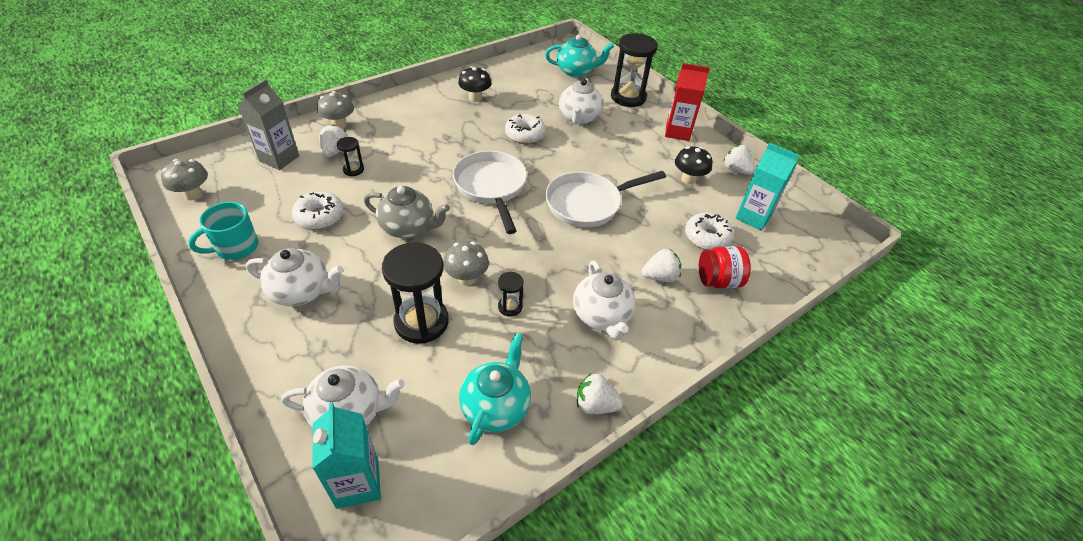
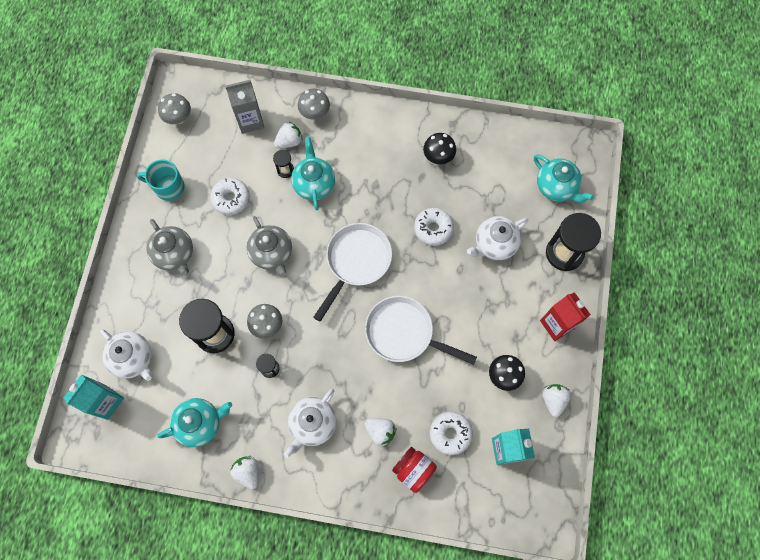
camera: 50 degrees right, 25 degrees up
(301, 292) = (174, 254): white teapot -> grey teapot
(392, 163) = (314, 184): none -> turquoise teapot

